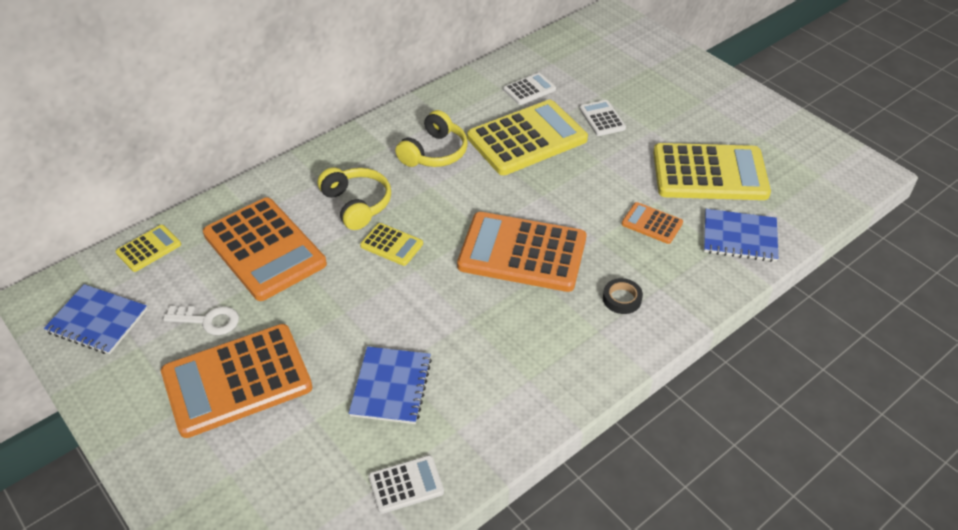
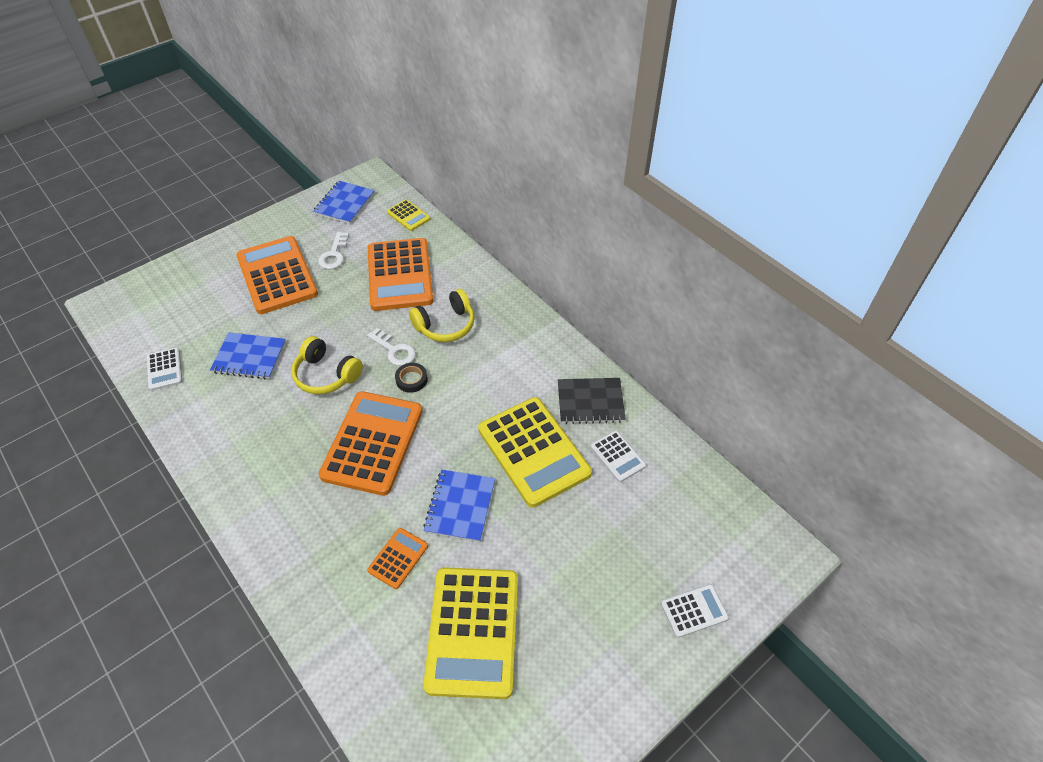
camera: 90 degrees right, 5 degrees up
(264, 249) = (400, 275): orange calculator -> orange calculator turned 60 degrees counterclockwise
(391, 245) = (394, 350): yellow calculator -> white key
(434, 152) = (512, 375): yellow headphones -> yellow headphones (326, 375)
(469, 103) = (590, 402): none -> black notebook
(602, 118) = (569, 525): white calculator -> white calculator (694, 611)
(622, 299) = (303, 520): black tape -> black tape (411, 379)
(739, 237) = (368, 646): blue notebook -> blue notebook (460, 506)

